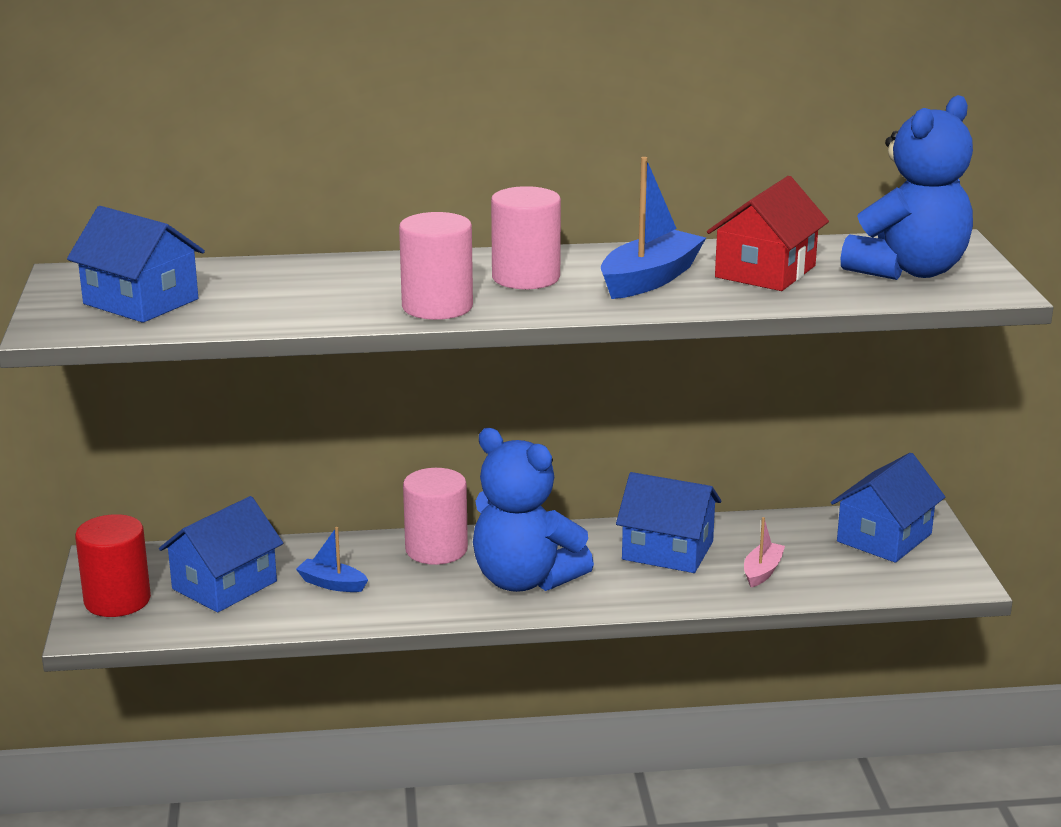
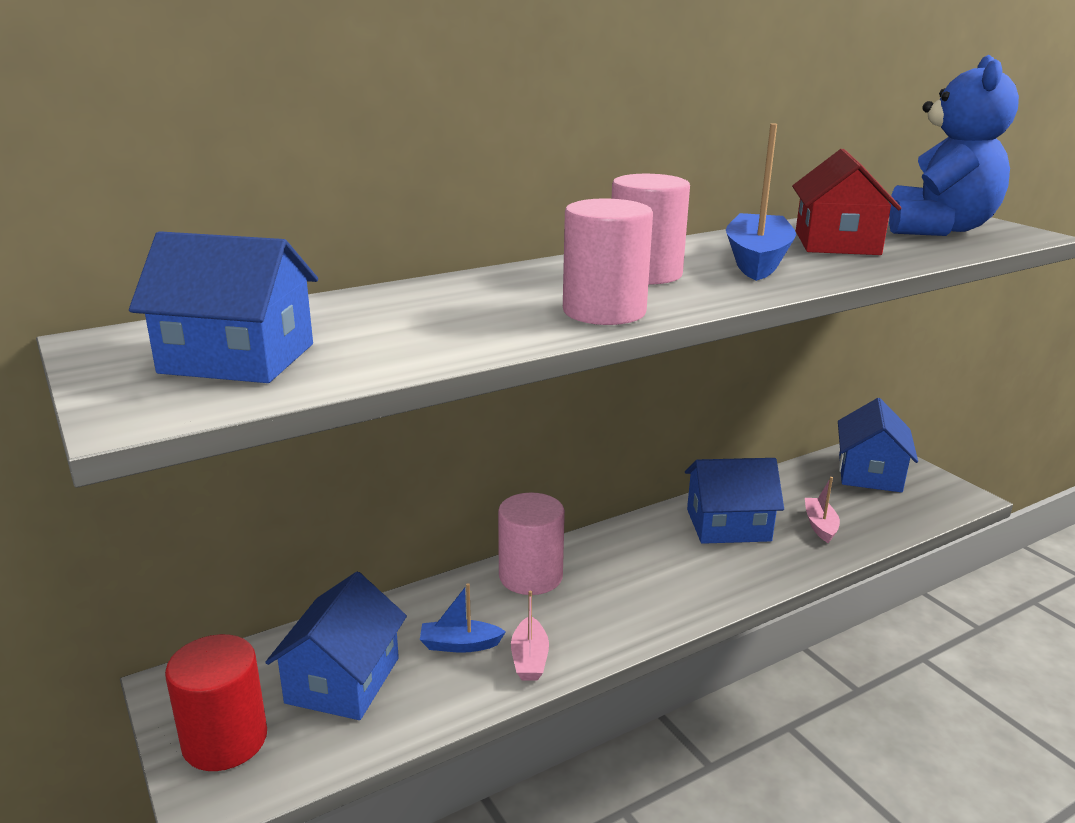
camera: 25 degrees left, 0 degrees up
(378, 607) = (529, 659): none -> pink boat
(525, 580) = (640, 587): blue teddy bear -> none

